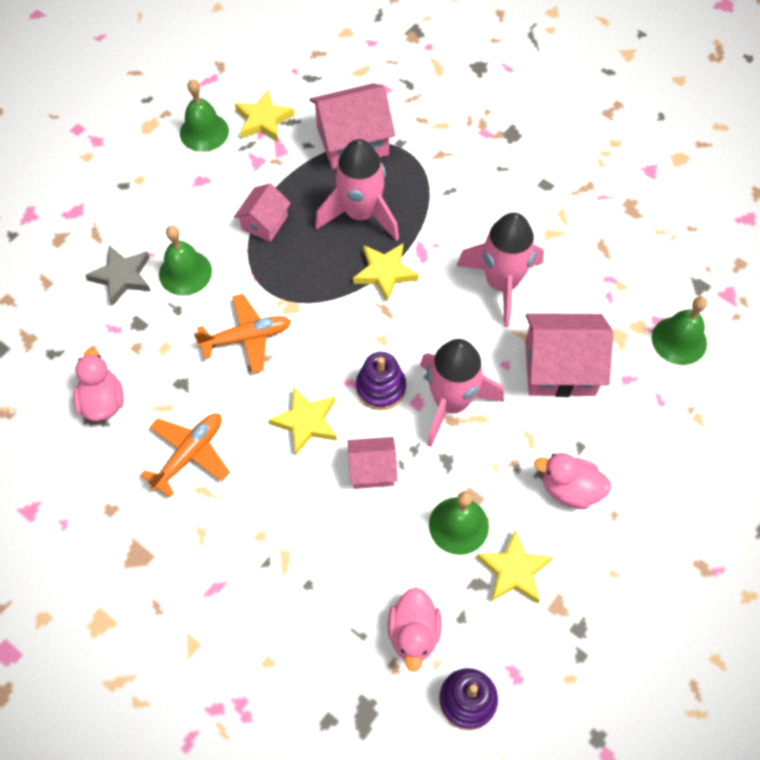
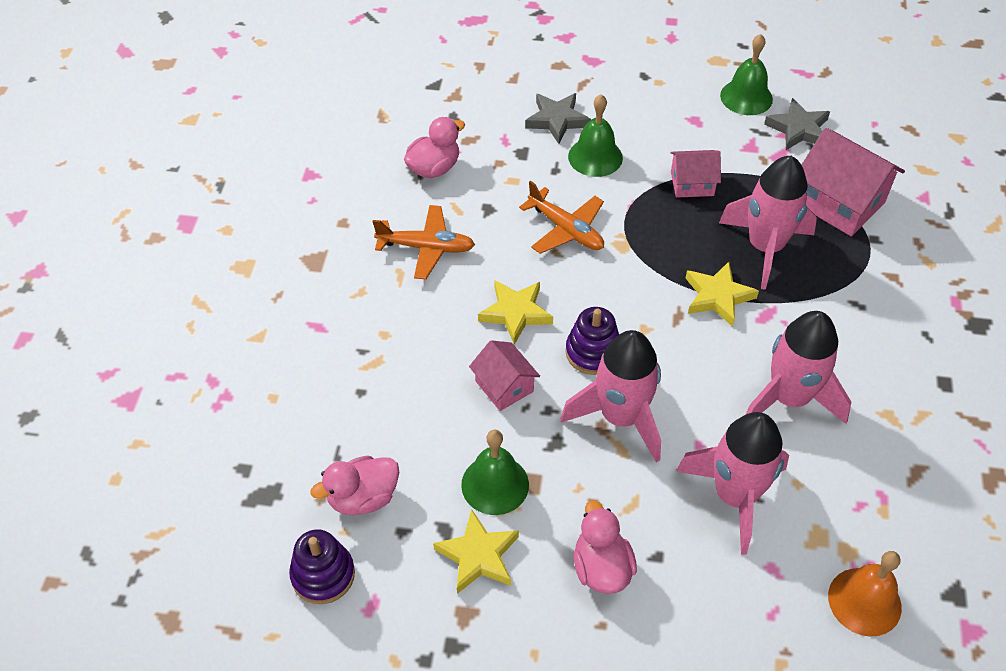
camera: 60 degrees right, 10 degrees down
(263, 120) = (798, 129): yellow star -> grey star
(560, 368) = (734, 496): pink house -> pink rocket
(679, 340) = (864, 601): green bell -> orange bell

